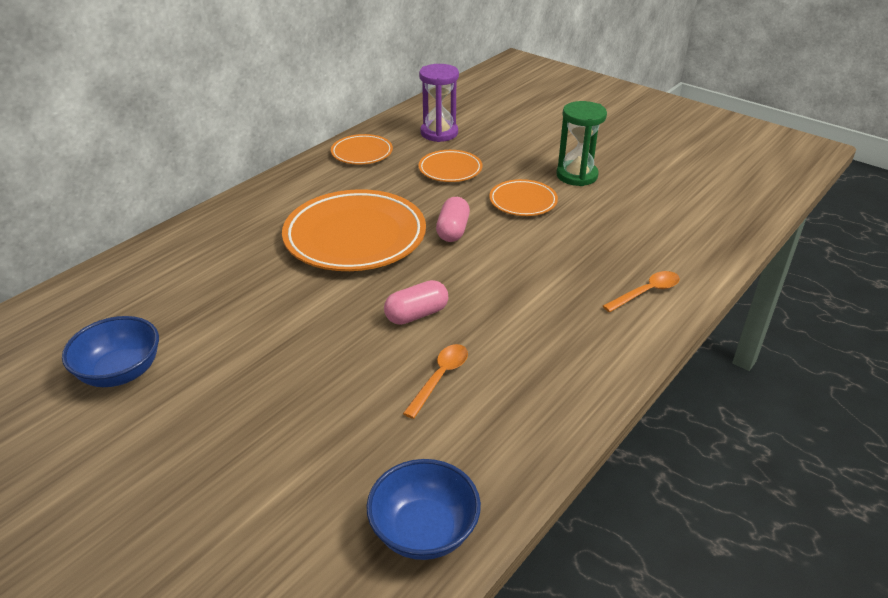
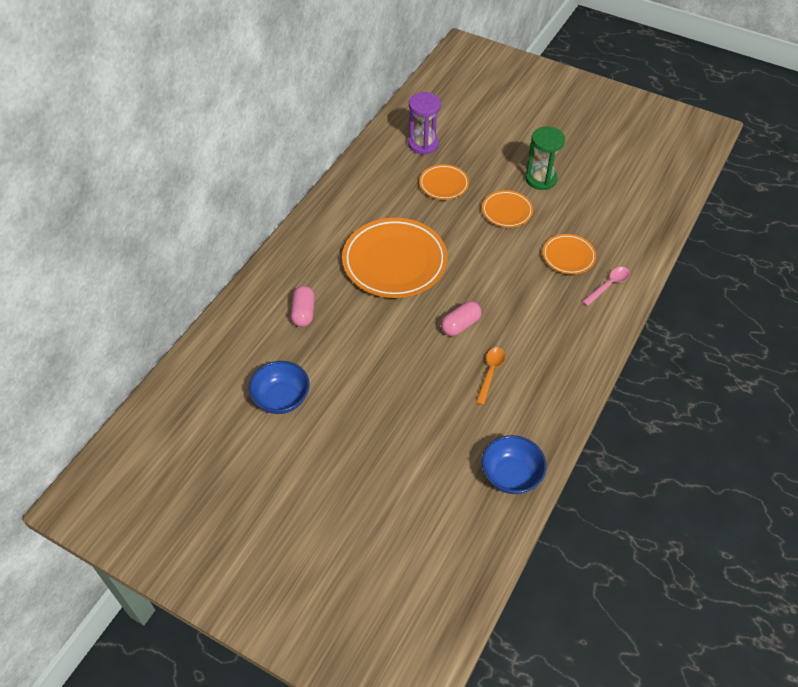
camera: 10 degrees left, 15 degrees up
(362, 153) = (369, 174): orange plate -> orange plate (568, 256)
(453, 230) = (463, 246): pink capsule -> pink capsule (303, 313)
(646, 292) = (608, 285): orange spoon -> pink spoon

